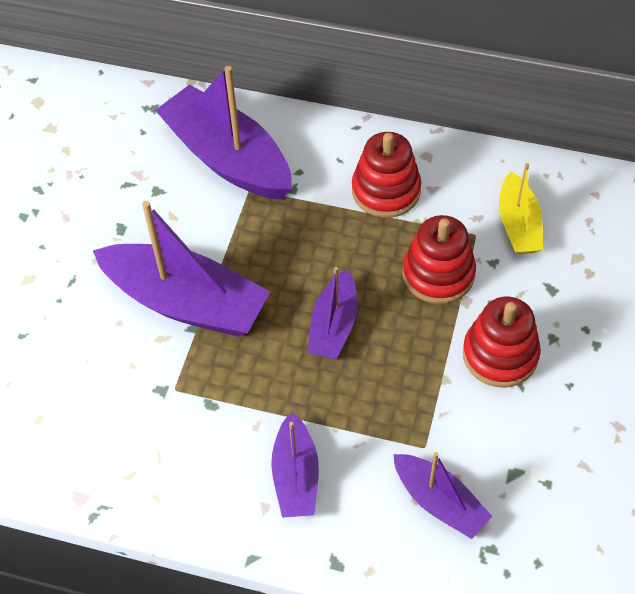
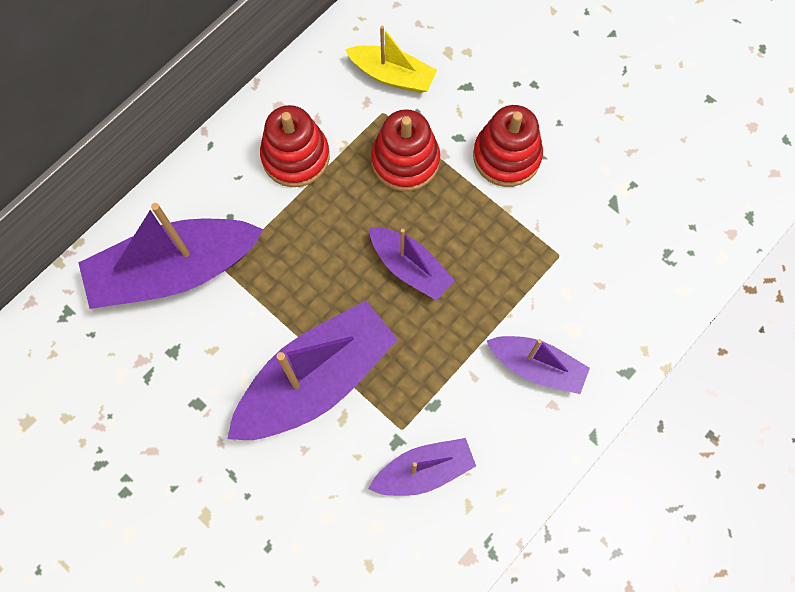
camera: 65 degrees left, 15 degrees up
(439, 502) = (612, 269): purple boat -> purple boat (424, 471)

